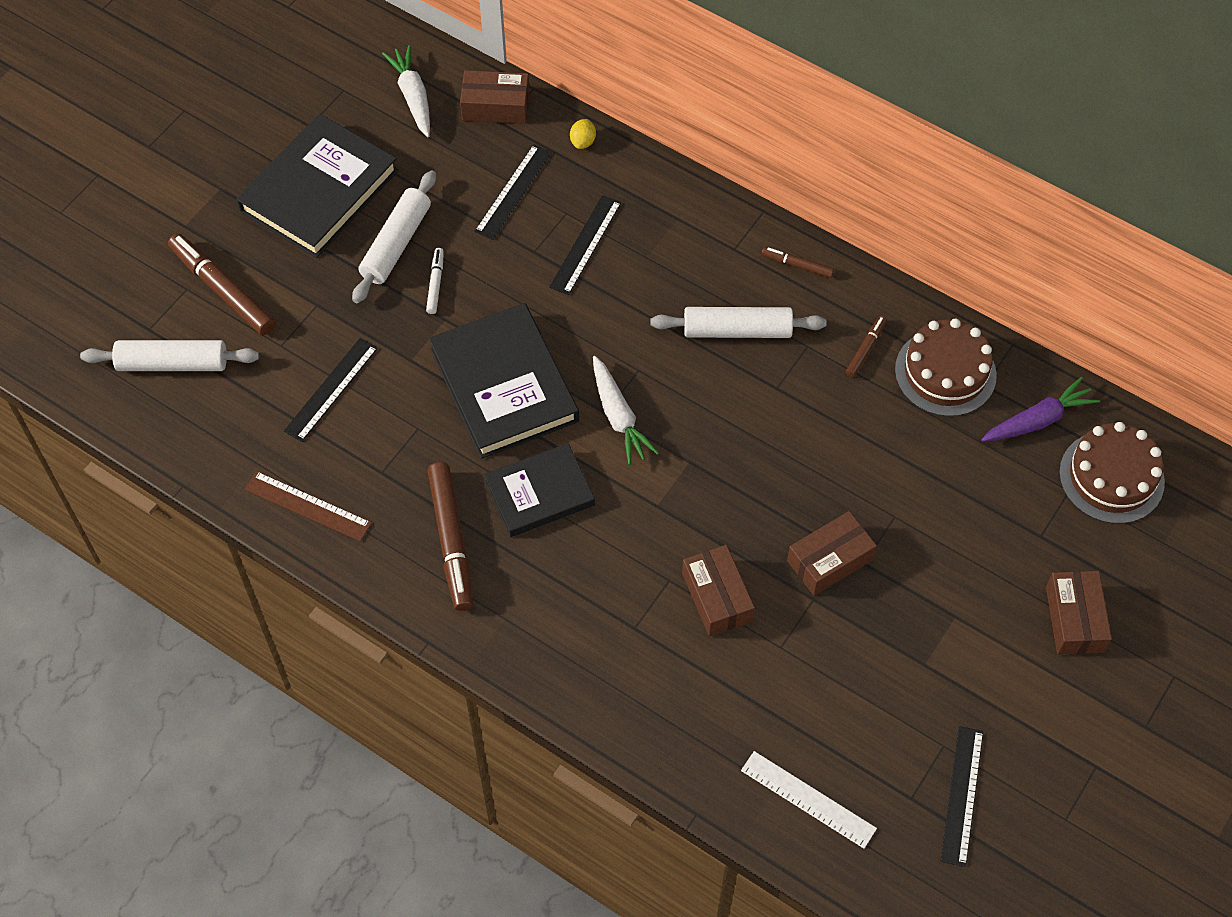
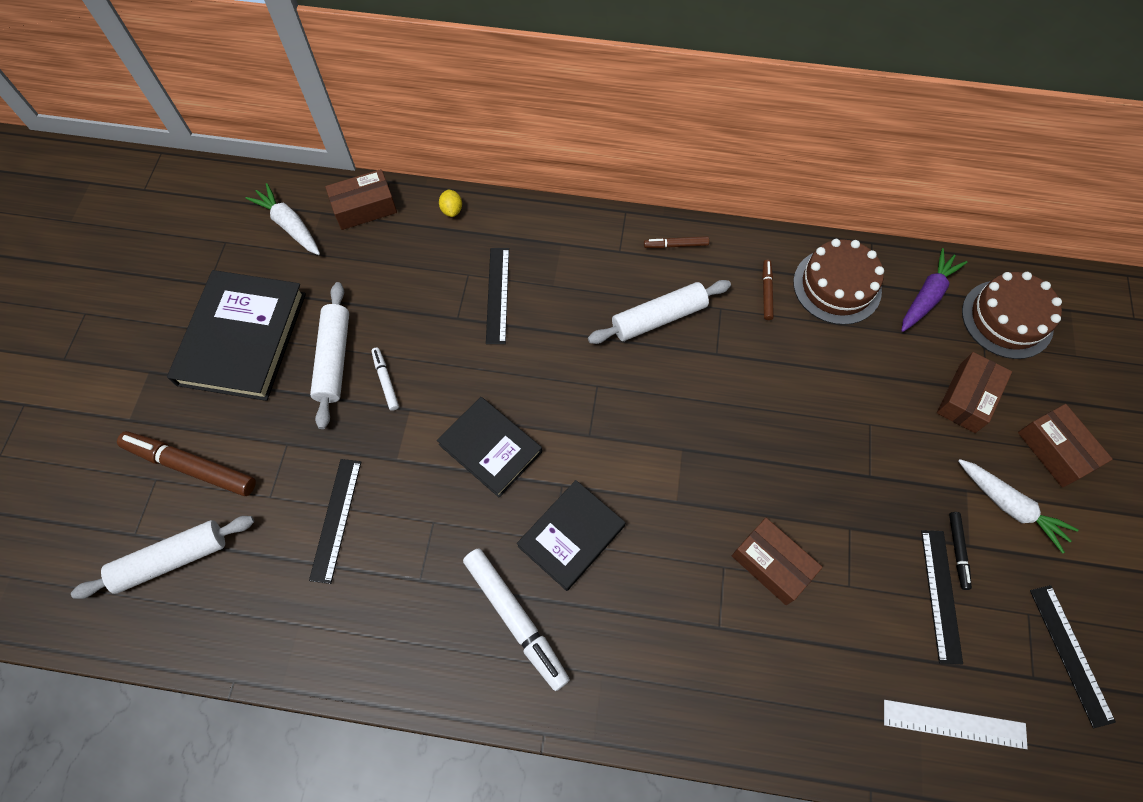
camera: 25 degrees left, 5 degrees up
(308, 506) = (365, 646): brown ruler -> none
(451, 540) = (515, 619): brown marker -> white marker
(504, 385) = (490, 448): black book -> black book, size x0.64
(513, 191) = (414, 273): black ruler -> black ruler (940, 595)
(619, 417) = (603, 434): white carrot -> white carrot (1010, 506)
(830, 560) = (843, 487): brown box -> brown box (967, 398)
(908, 663) = (957, 551): none -> black marker

